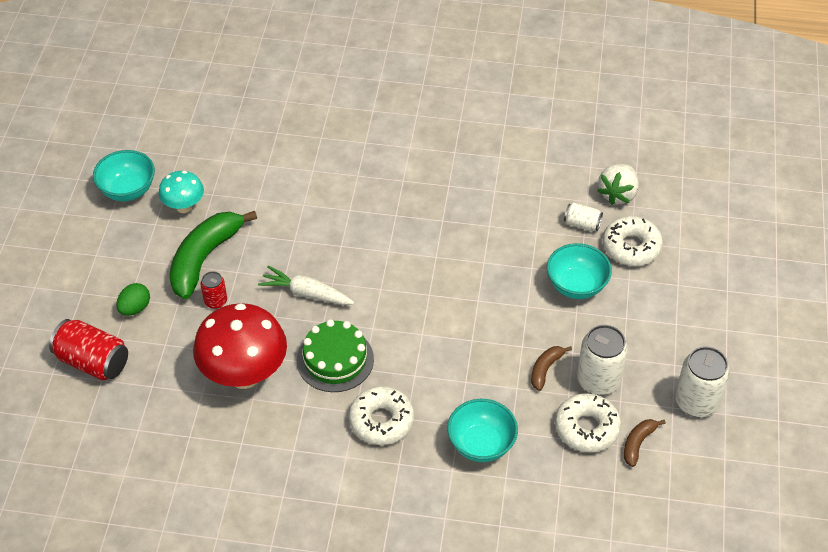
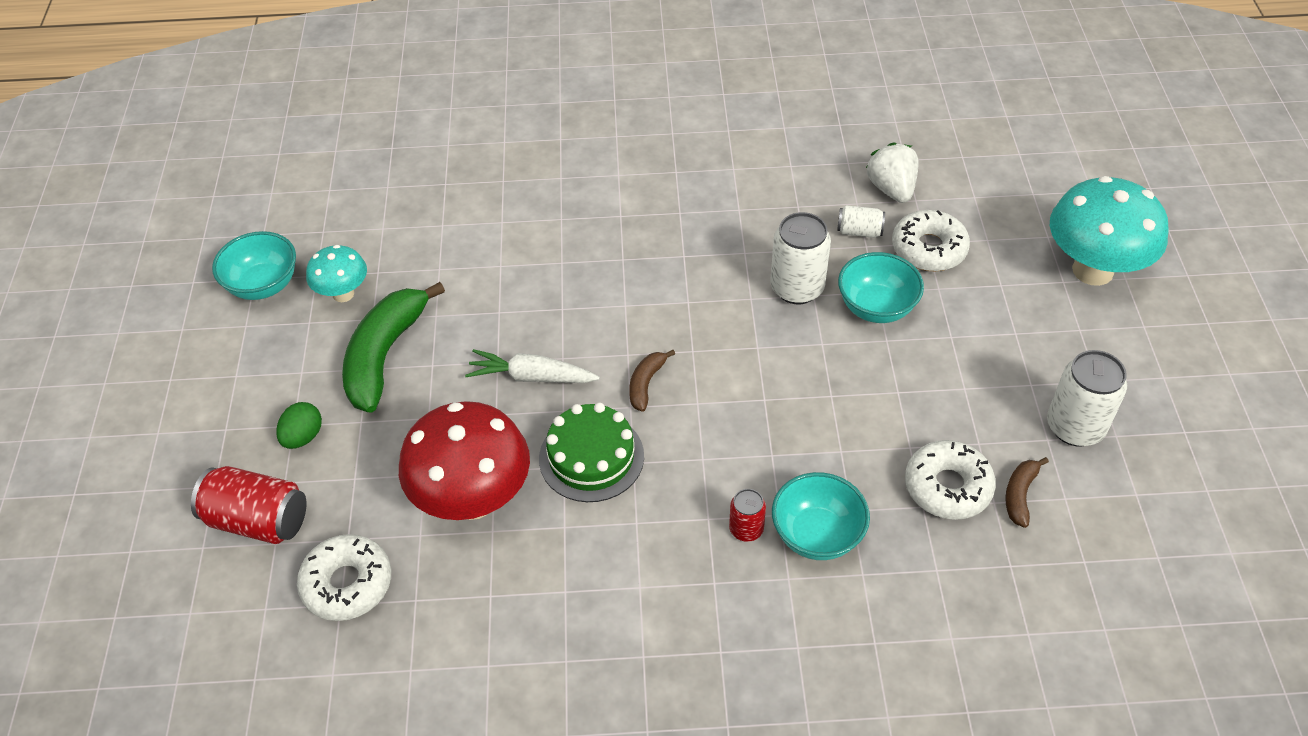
camera: 10 degrees left, 0 degrees up
(215, 301) = (412, 408): red can -> red can (746, 529)
(381, 421) = (675, 528): white donut -> white donut (347, 584)
(545, 369) = (870, 420): brown banana -> brown banana (646, 384)
(598, 380) = (942, 422): white can -> white can (797, 288)
(618, 194) = (891, 189): white strawberry -> white strawberry turned 150 degrees clockwise
(753, 285) = (1092, 270): none -> turquoise mushroom

